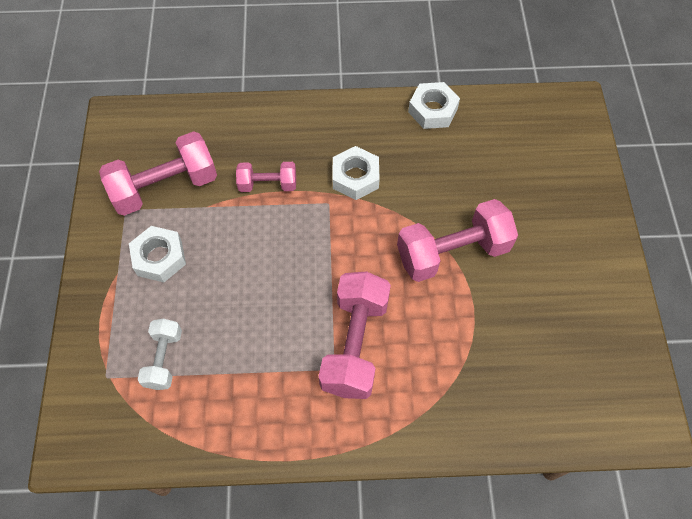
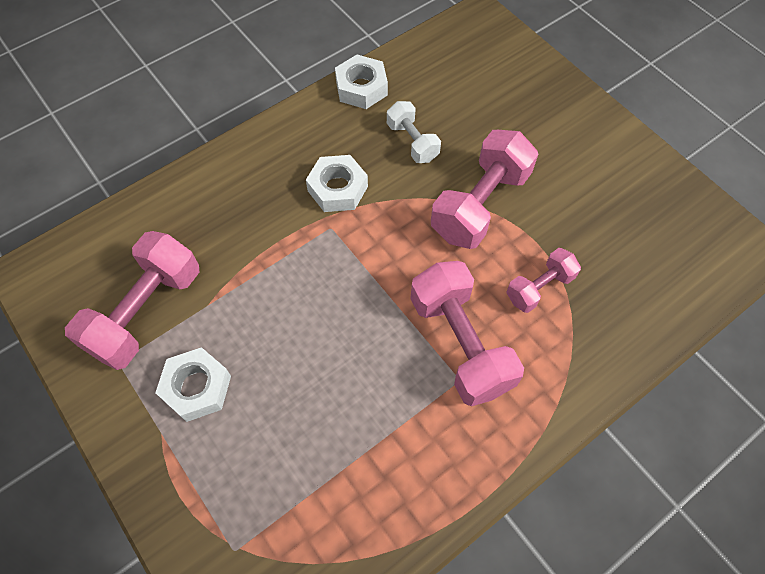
camera: 35 degrees left, 0 degrees up
(164, 359) = (283, 487): white dumbbell -> white dumbbell (412, 142)
(268, 184) = (256, 245): pink dumbbell -> pink dumbbell (539, 288)

